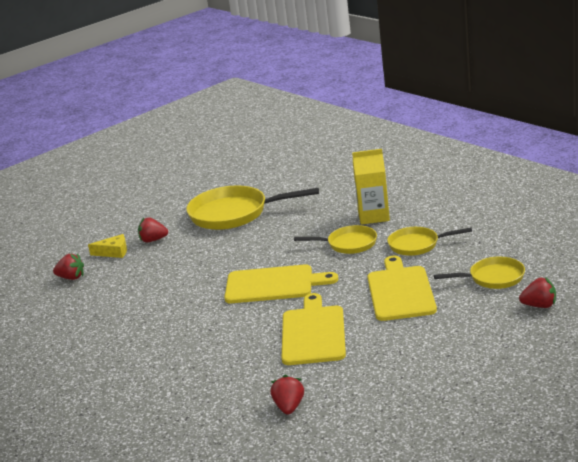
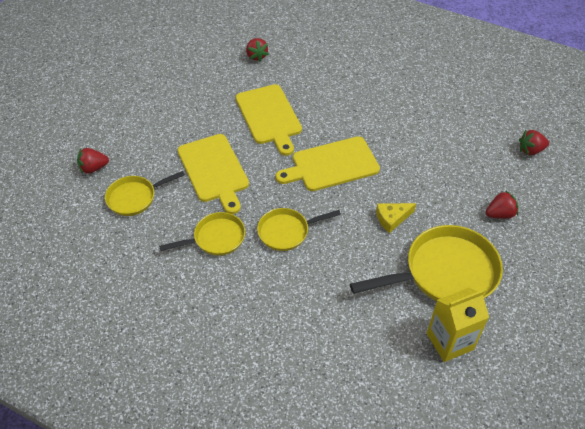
camera: 155 degrees right, 25 degrees up
(114, 252) = (524, 190): yellow cheese -> yellow cheese (392, 219)
(373, 216) = (279, 286): yellow carton -> yellow carton (450, 341)

